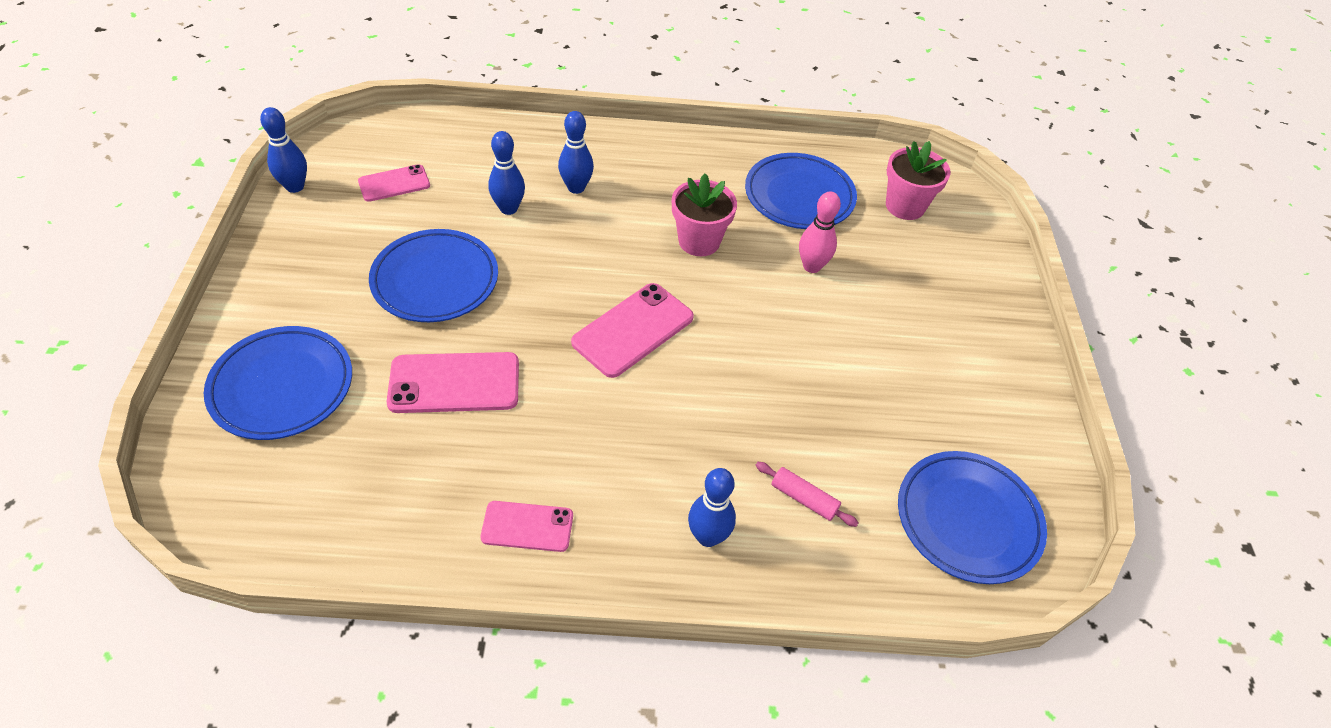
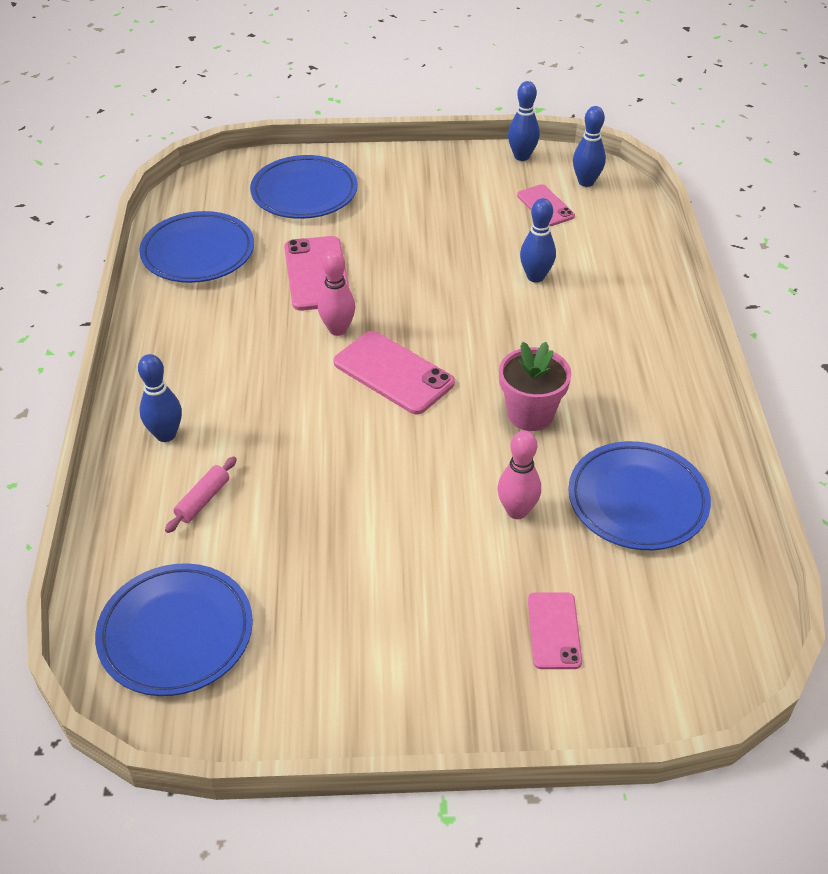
camera: 90 degrees right, 5 degrees down
(435, 280) = (430, 247): blue plate -> blue plate (198, 253)
(527, 526) = (180, 329): pink phone -> pink phone (554, 631)
(557, 370) = (338, 329): none -> pink bowling pin
(576, 188) = (582, 317): blue bowling pin -> blue bowling pin (586, 182)
(905, 206) = (658, 612): pink flower pot -> none

